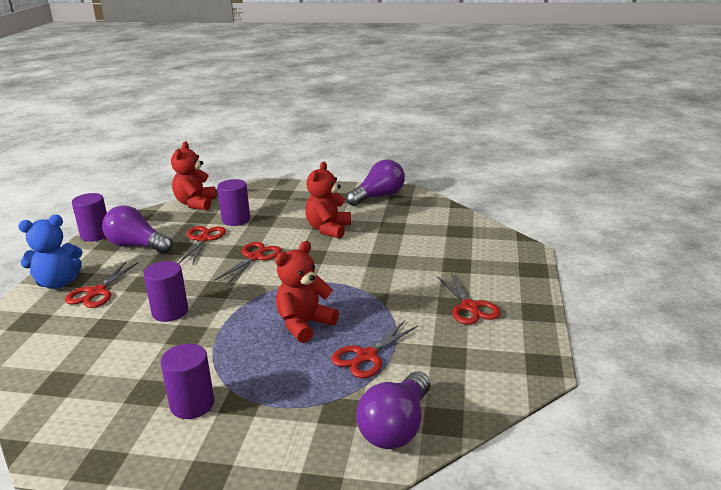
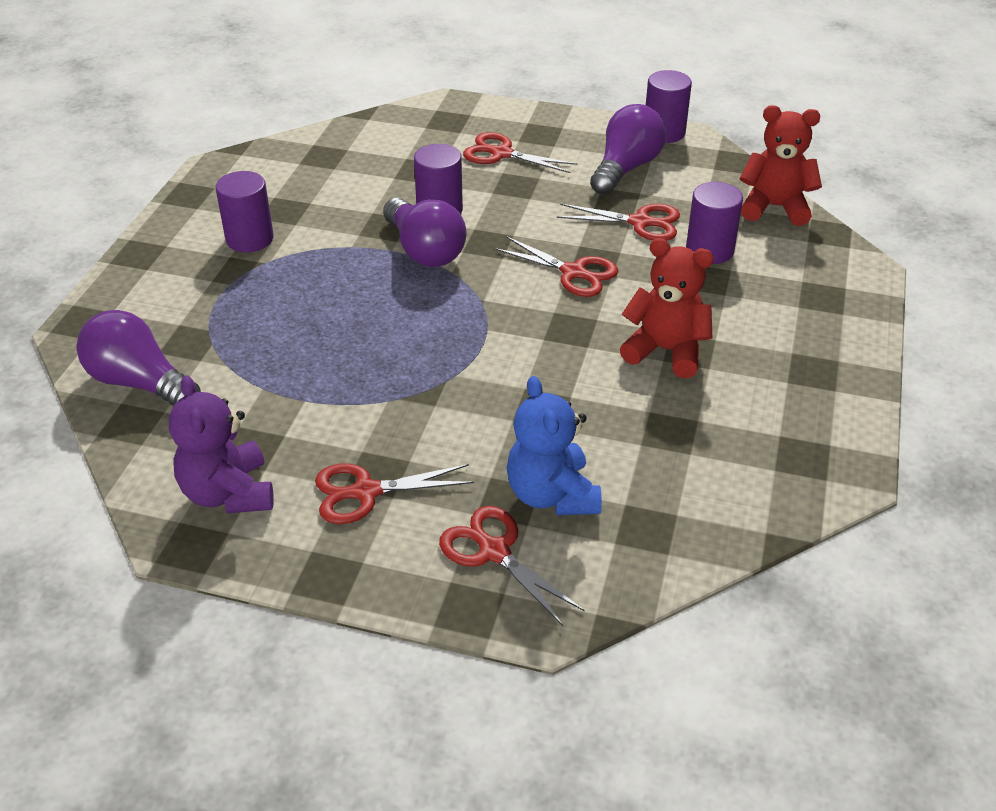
camera: 95 degrees right, 15 degrees up
(58, 283) = (531, 125): blue teddy bear -> blue teddy bear (552, 495)
(304, 324) = (374, 318): red teddy bear -> none
(366, 356) = (282, 369): red scissors -> red scissors (494, 551)
(378, 196) = (816, 426): purple light bulb -> purple light bulb (424, 250)
(493, 358) = (228, 493): none -> purple teddy bear

